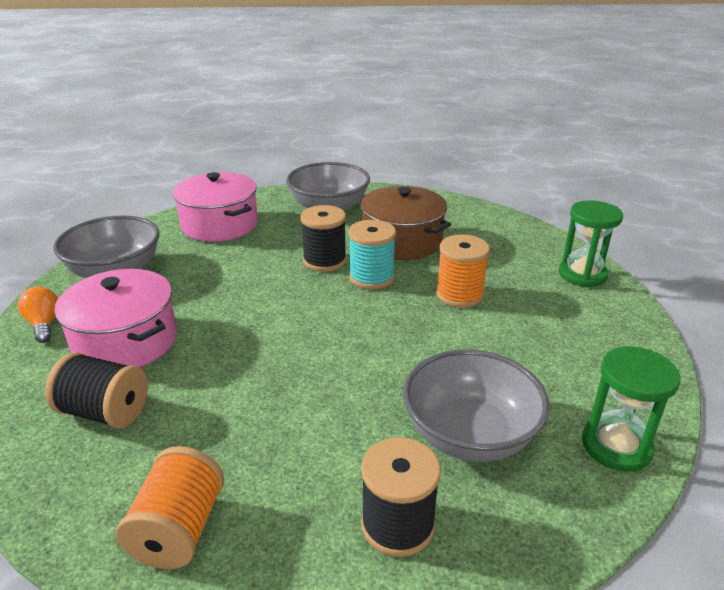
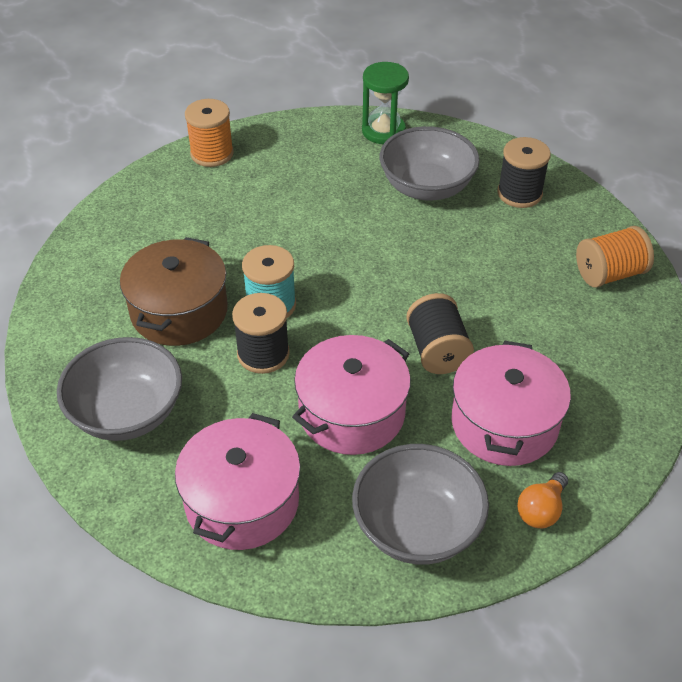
camera: 120 degrees left, 15 degrees up
(105, 412) = (578, 373): black spool -> black spool (437, 351)
(229, 278) = (352, 413): none -> pink pot
(459, 294) = (259, 239): orange spool -> orange spool (212, 154)
(582, 274) = (171, 177): green hourglass -> none

